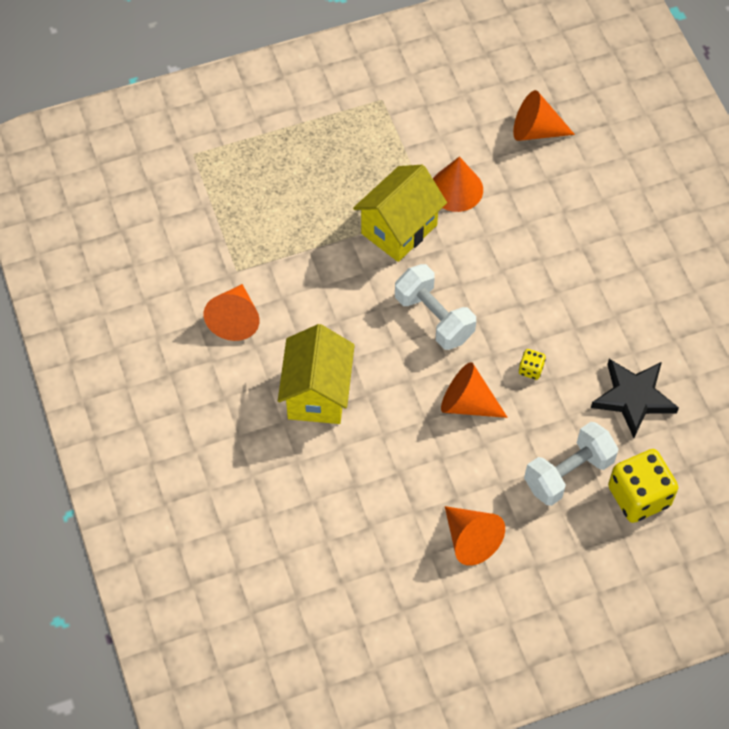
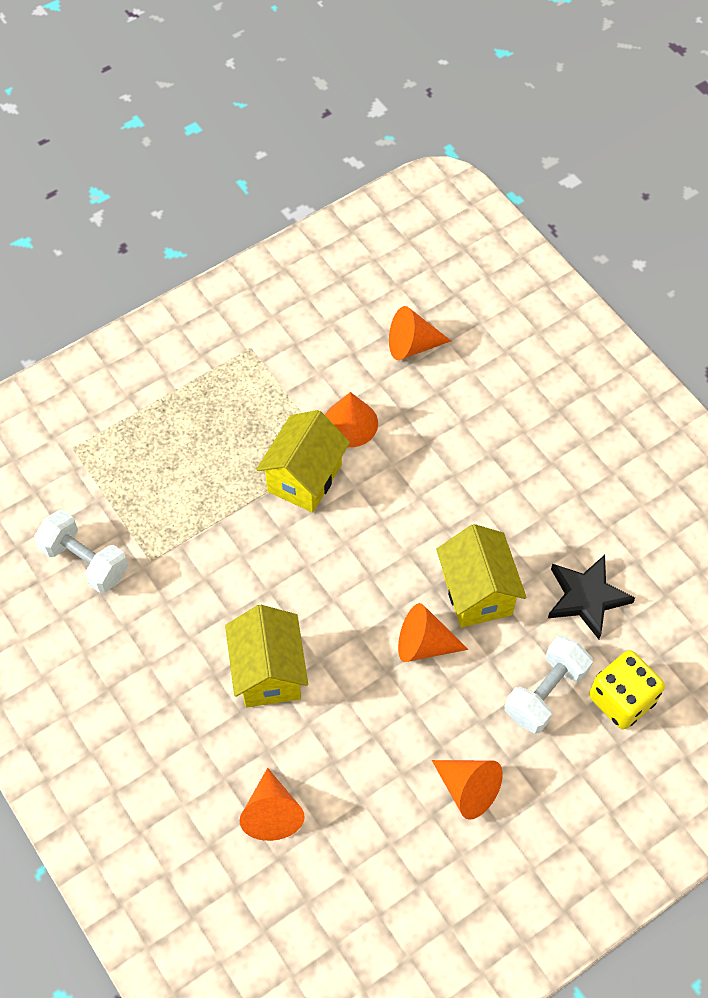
camera: 15 degrees left, 0 degrees up
(235, 319) = (162, 613): orange cone -> orange cone (272, 813)
(434, 318) = (365, 562): white dumbbell -> white dumbbell (85, 561)
(531, 369) = (477, 593): yellow dice -> yellow house

